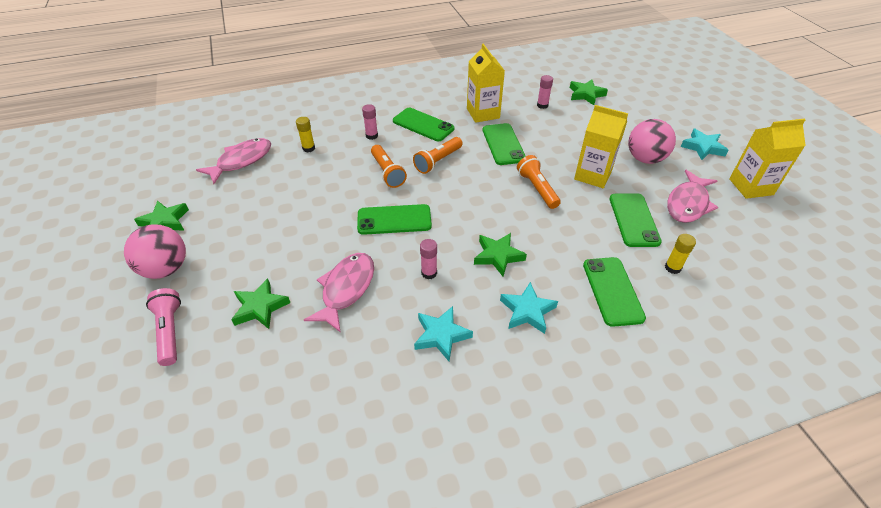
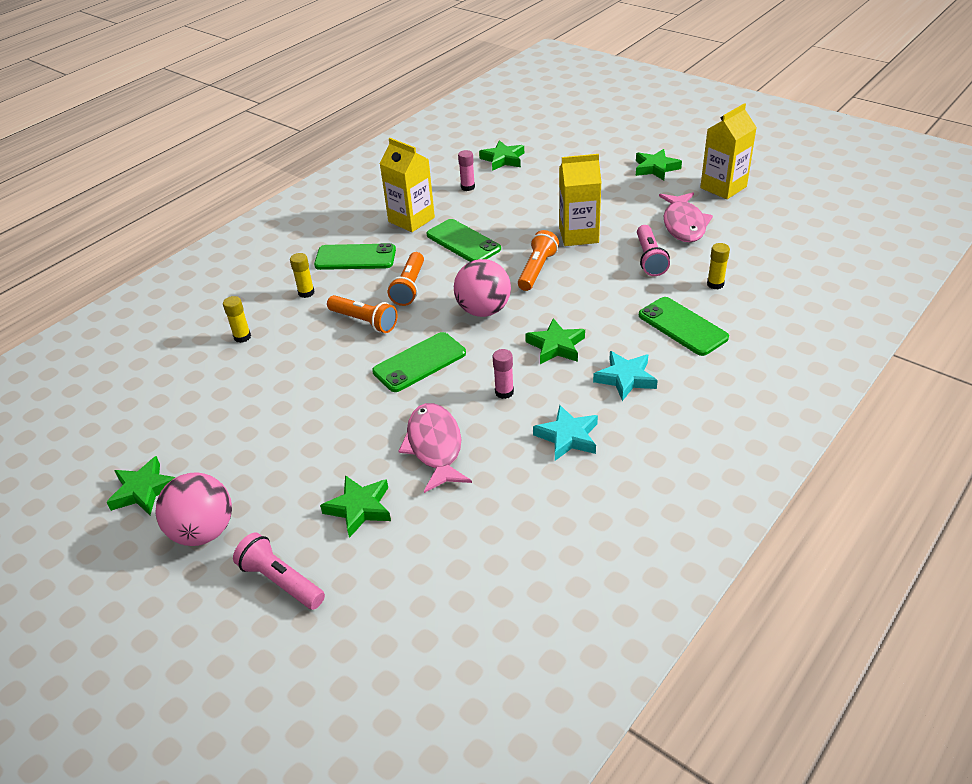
camera: 30 degrees left, 5 degrees down
(241, 161) = (169, 386): pink fish -> none
(371, 136) = (306, 293): pink glue stick -> yellow glue stick
(537, 189) = (537, 270): orange flashlight -> orange flashlight turned 75 degrees clockwise
(633, 220) = (649, 259): green phone -> pink flashlight
(645, 159) = (613, 200): pink ball -> pink ball (483, 310)
(703, 147) = (656, 168): turquoise star -> green star

